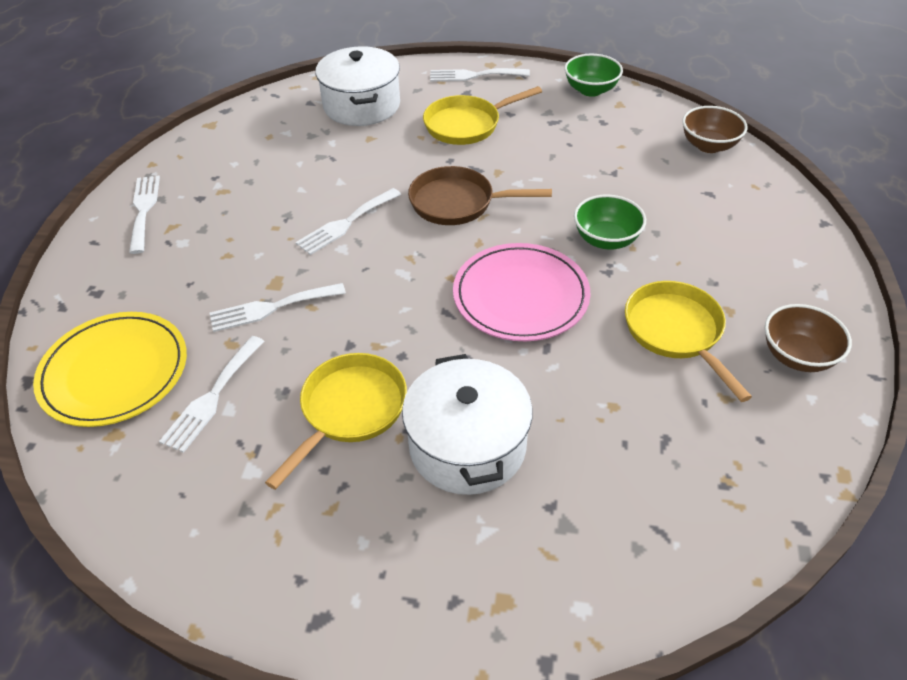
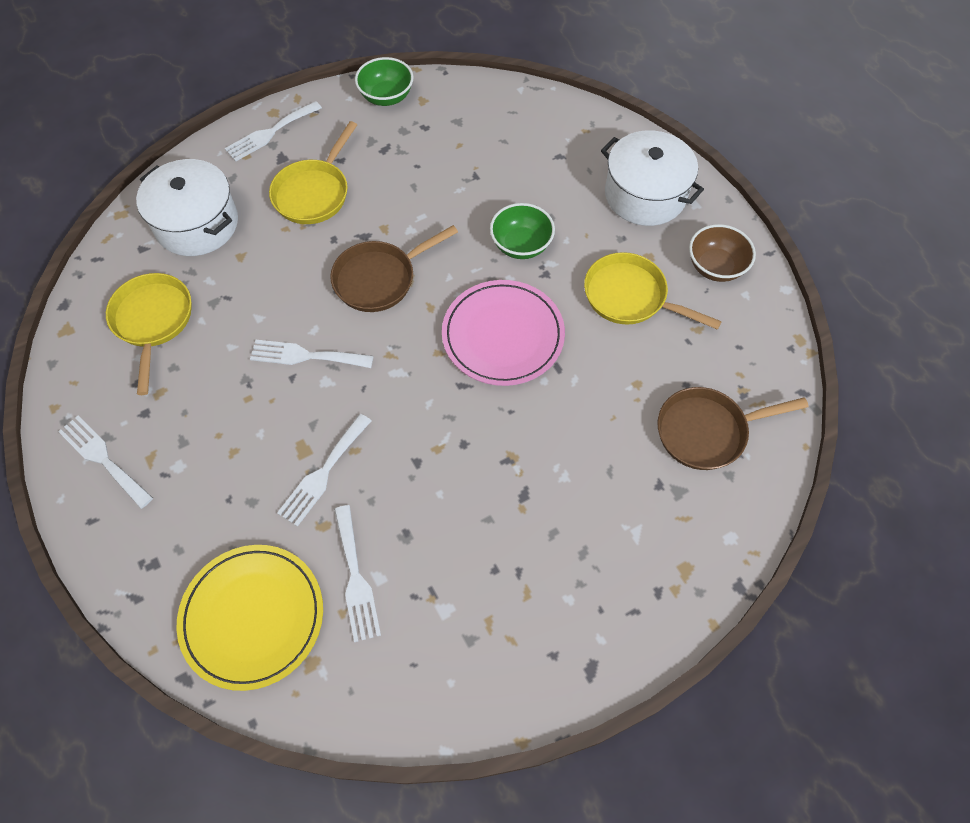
camera: 40 degrees left, 15 degrees up
(346, 223) = (306, 356): white fork -> white fork turned 90 degrees clockwise
(350, 410) = (468, 513): yellow pan -> yellow pan (153, 321)
(467, 445) = (572, 481): white pot -> white pot (645, 195)
(649, 492) = (707, 431): none -> brown pan
(709, 145) = (524, 107): brown bowl -> none

